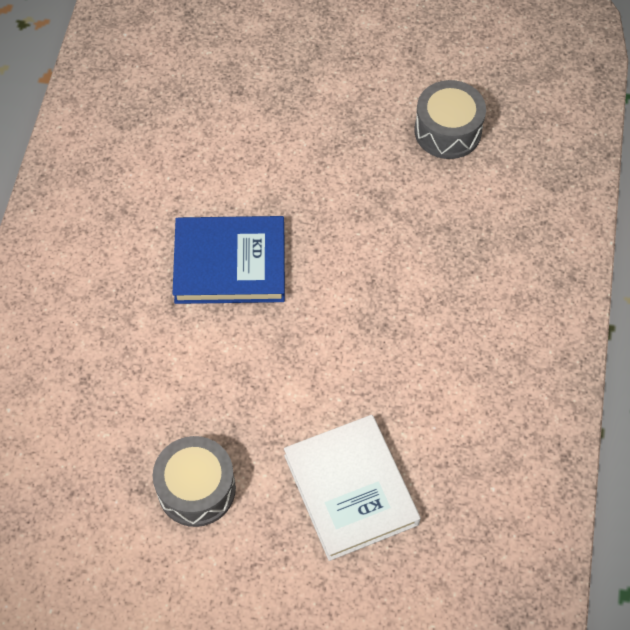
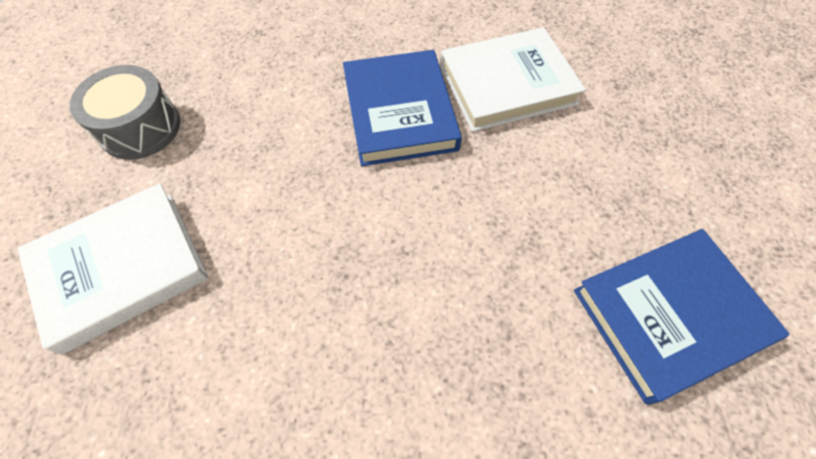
camera: 80 degrees right, 0 degrees up
(217, 173) = (507, 85): none -> white book
(447, 131) = (668, 315): grey drum -> blue book

